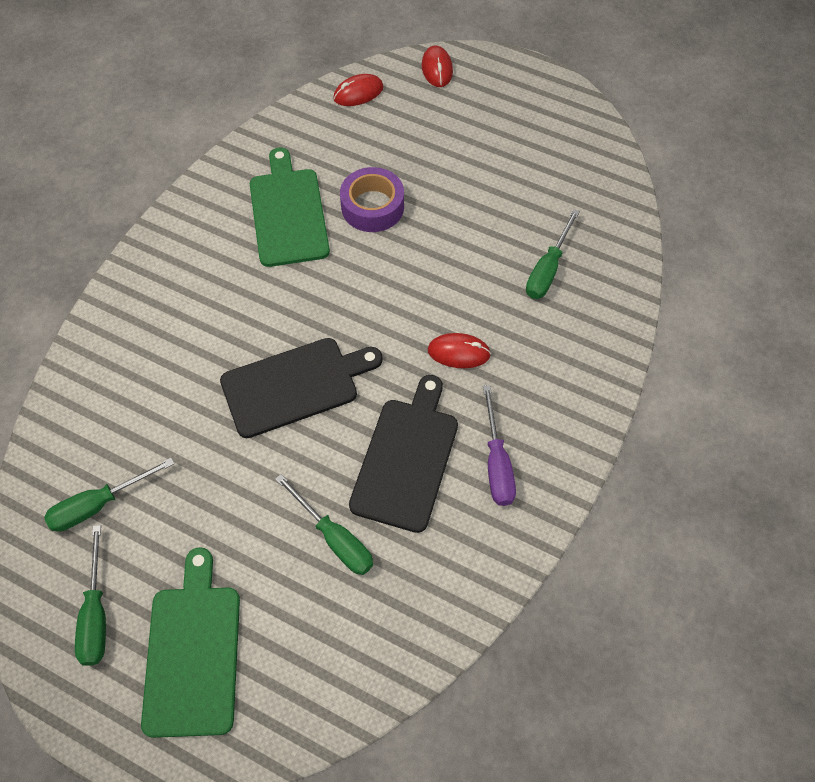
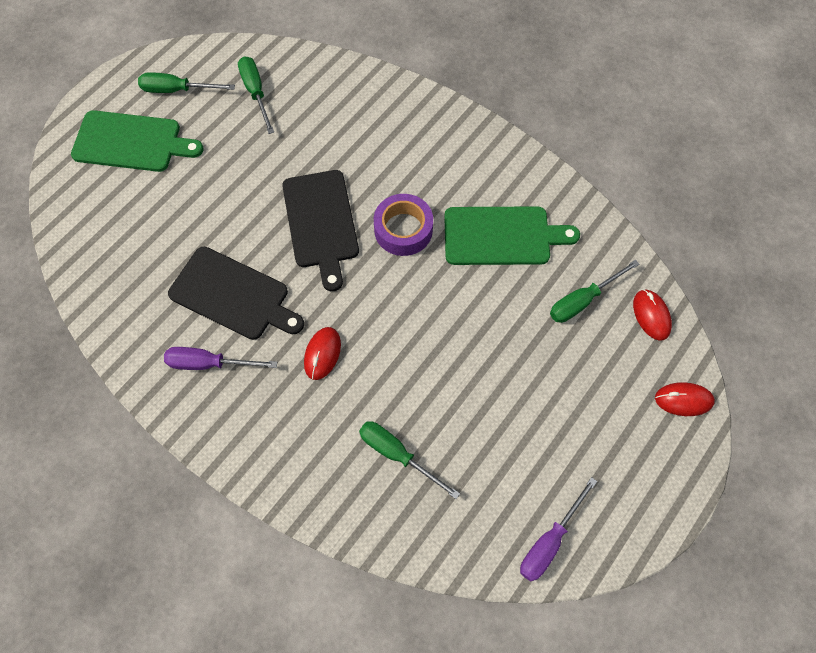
camera: 100 degrees right, 5 degrees up
(334, 538) = (183, 235): green screwdriver -> green screwdriver (582, 300)
(372, 206) = (499, 307): purple tape -> purple tape (403, 230)
(590, 149) = (549, 541): none -> purple screwdriver

